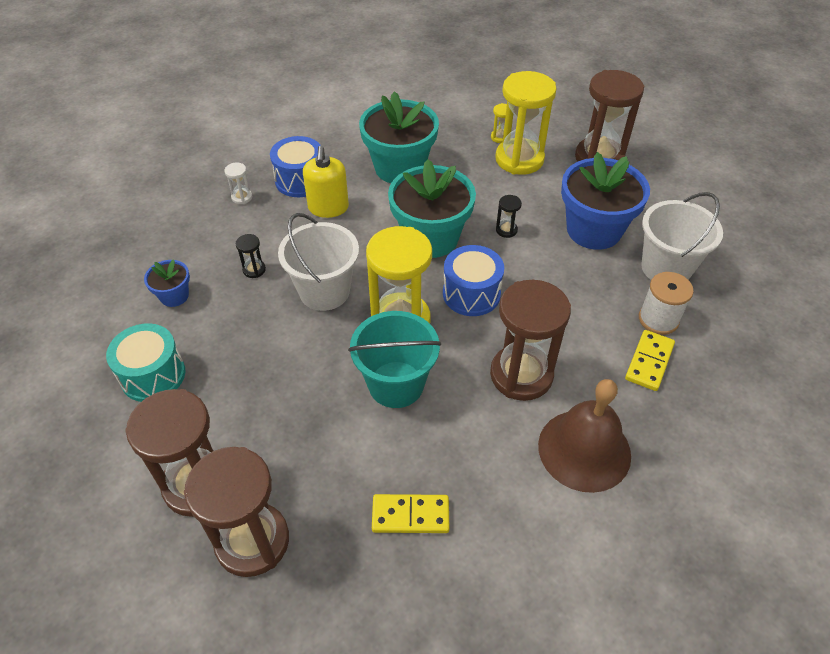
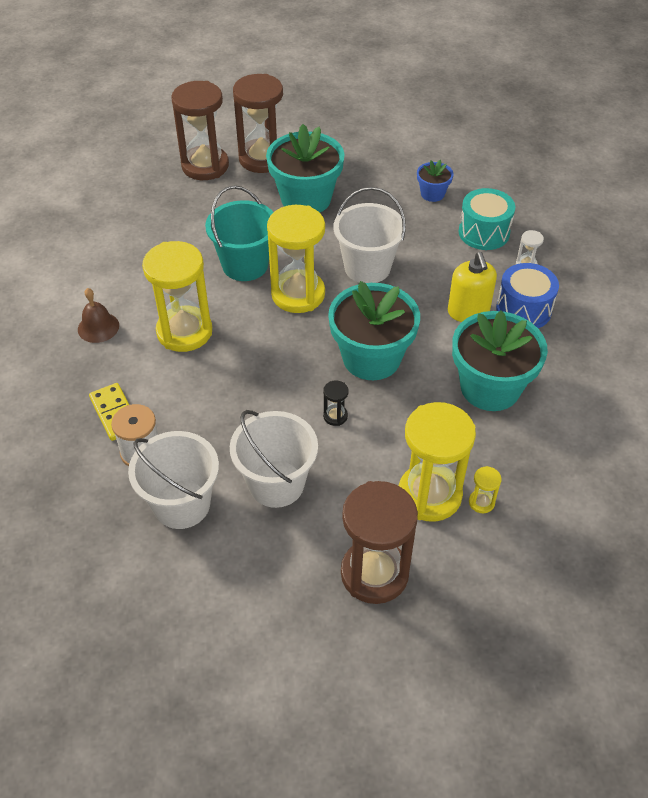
camera: 125 degrees right, 0 degrees up
(153, 375) = (364, 165): turquoise drum -> turquoise drum (484, 232)
(251, 394) = (306, 199): none -> turquoise flower pot
(254, 270) = (425, 240): black hourglass -> none
(328, 208) = (468, 311): yellow soap dispenser -> yellow soap dispenser turned 135 degrees counterclockwise
(410, 515) = (150, 228): yellow domino -> none
(471, 294) = (285, 348): blue drum -> none
(521, 375) = (184, 332): brown hourglass -> yellow hourglass
(584, 450) = (98, 327): brown bell -> brown bell, size x0.55
(593, 230) = (276, 484): blue flower pot -> white bucket

